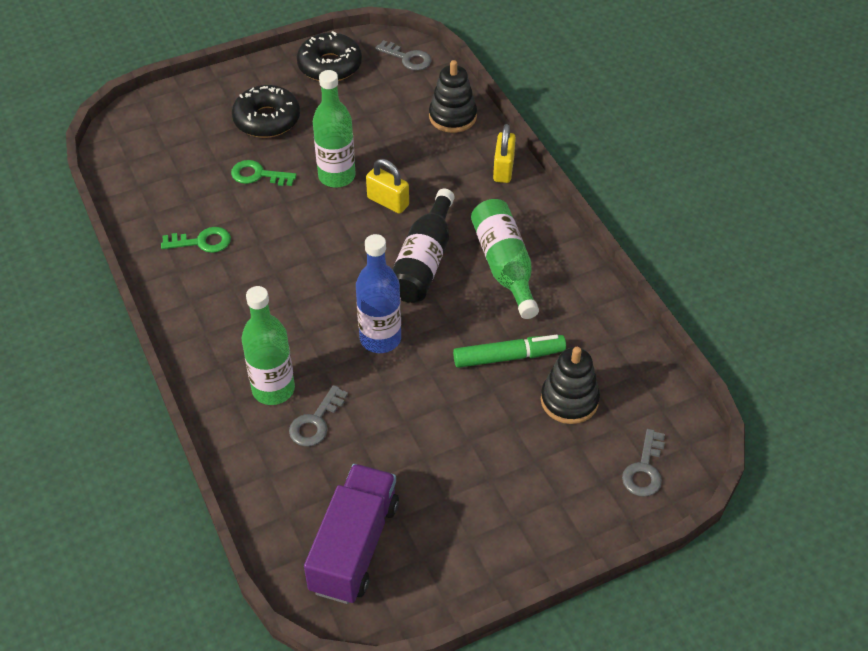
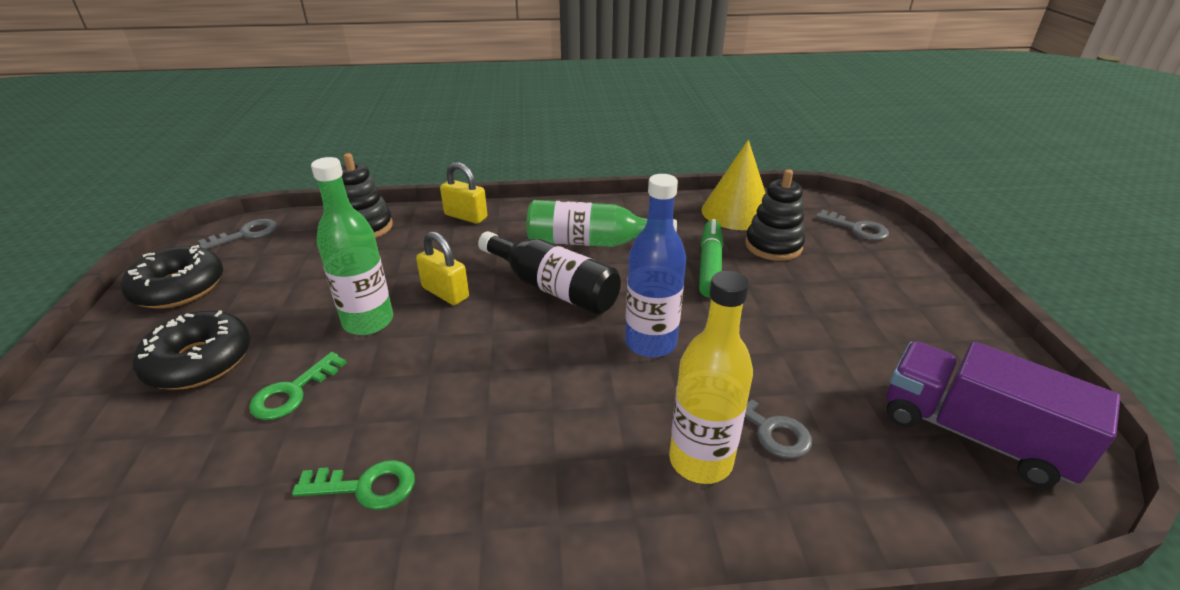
camera: 70 degrees left, 15 degrees down
(202, 242) = (366, 486): green key -> green key turned 75 degrees clockwise
(273, 389) = (700, 460): green bottle -> yellow bottle
(388, 202) = (445, 293): yellow padlock -> yellow padlock turned 75 degrees clockwise
(623, 362) = (736, 212): none -> yellow cone

